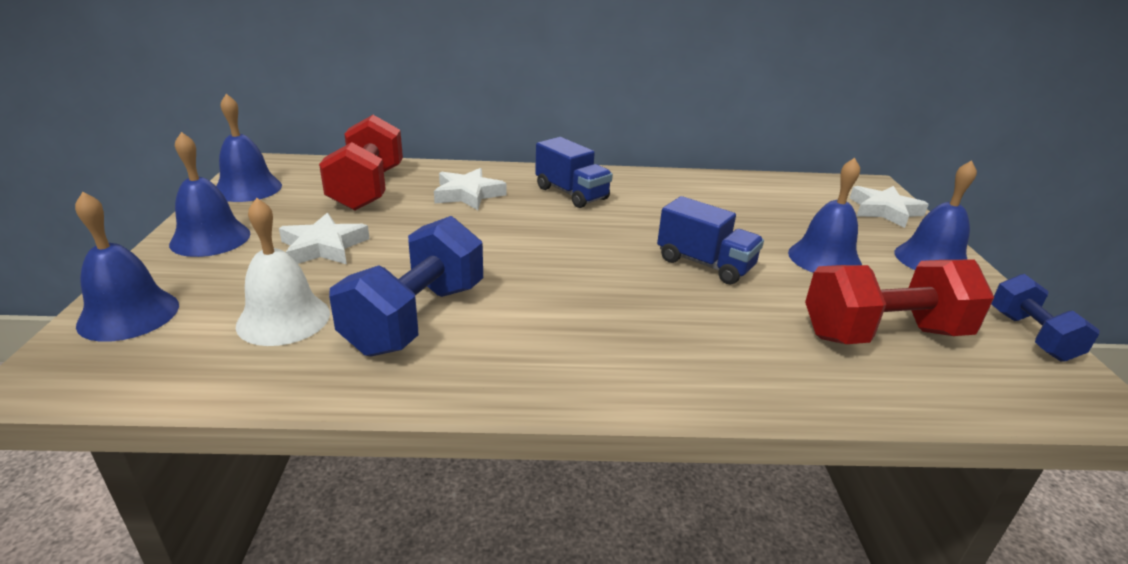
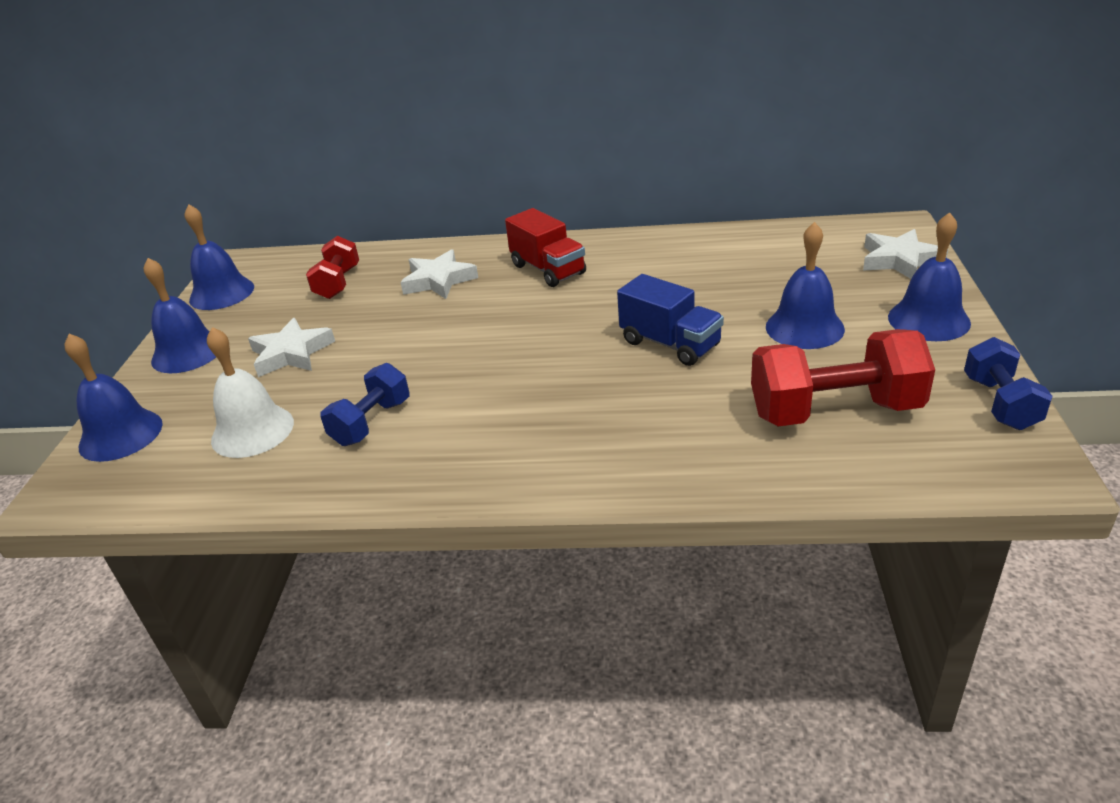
camera: 10 degrees right, 5 degrees up
(368, 189) = (338, 283): red dumbbell -> red dumbbell, size x0.60
(416, 318) = (371, 422): blue dumbbell -> blue dumbbell, size x0.60
(571, 193) = (548, 269): blue truck -> red truck

